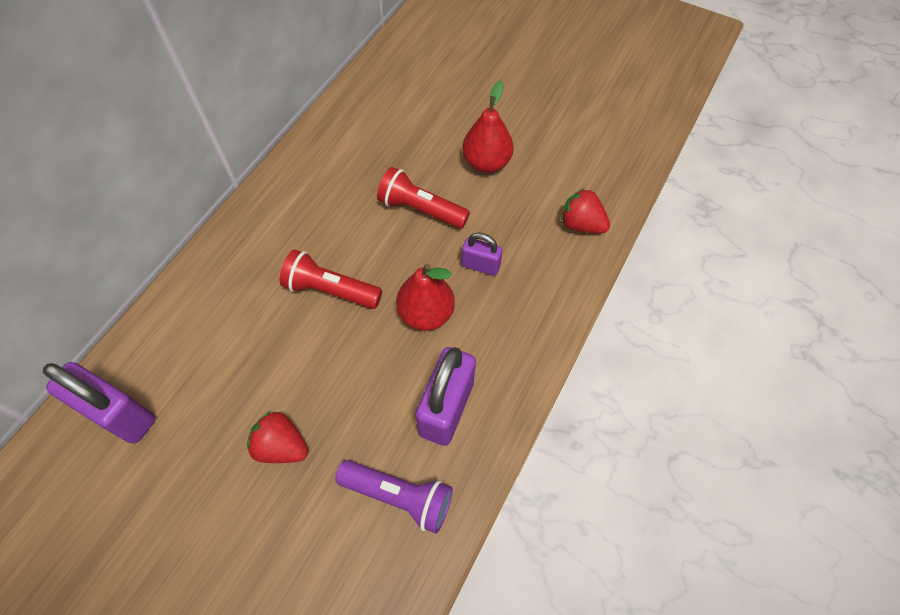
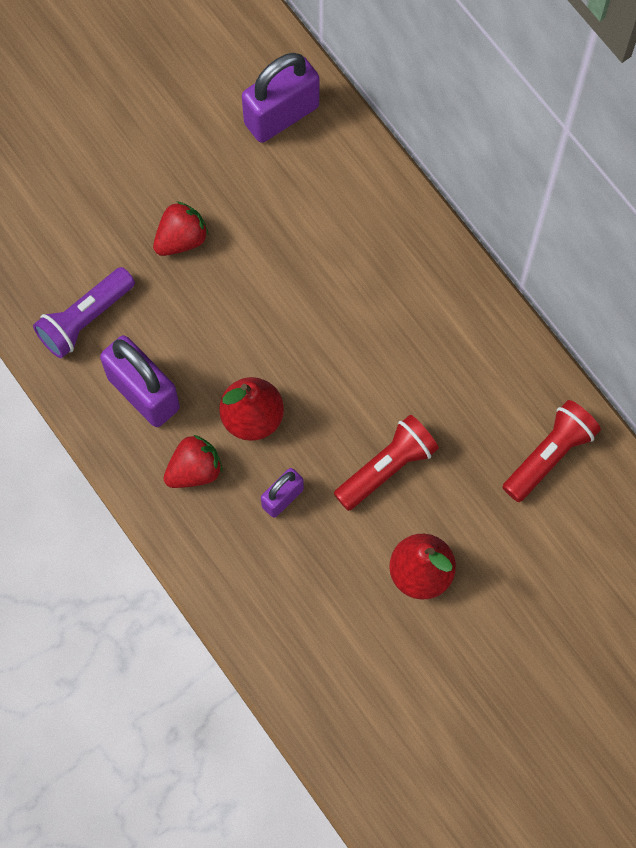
camera: 115 degrees right, 10 degrees up
(330, 290) = (326, 336): red flashlight -> red flashlight (549, 455)
(581, 224) = (282, 634): red strawberry -> red strawberry (194, 470)

